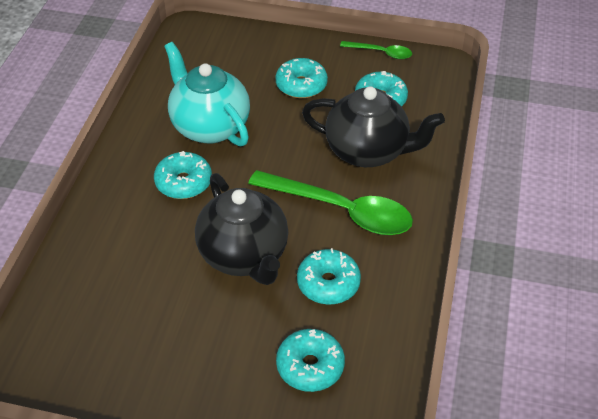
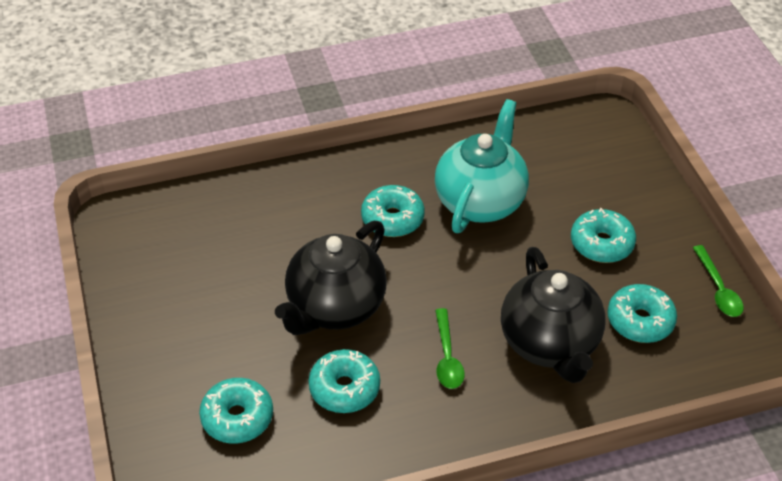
camera: 60 degrees right, 0 degrees up
(340, 210) = (447, 357): green spoon -> green spoon, size x0.50

